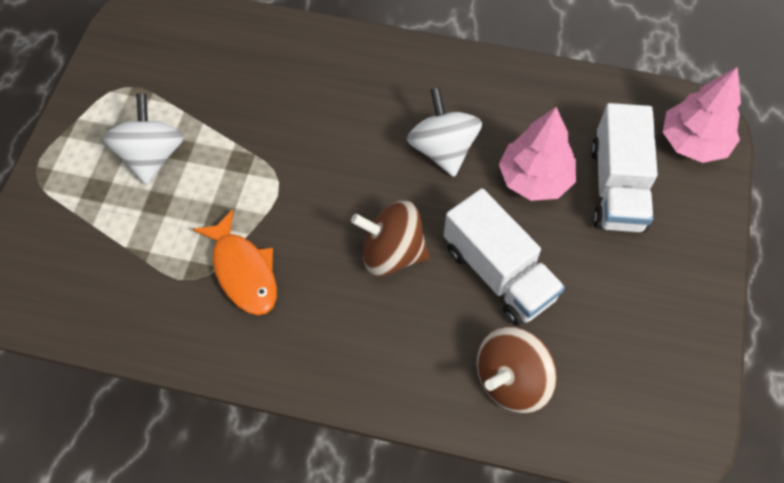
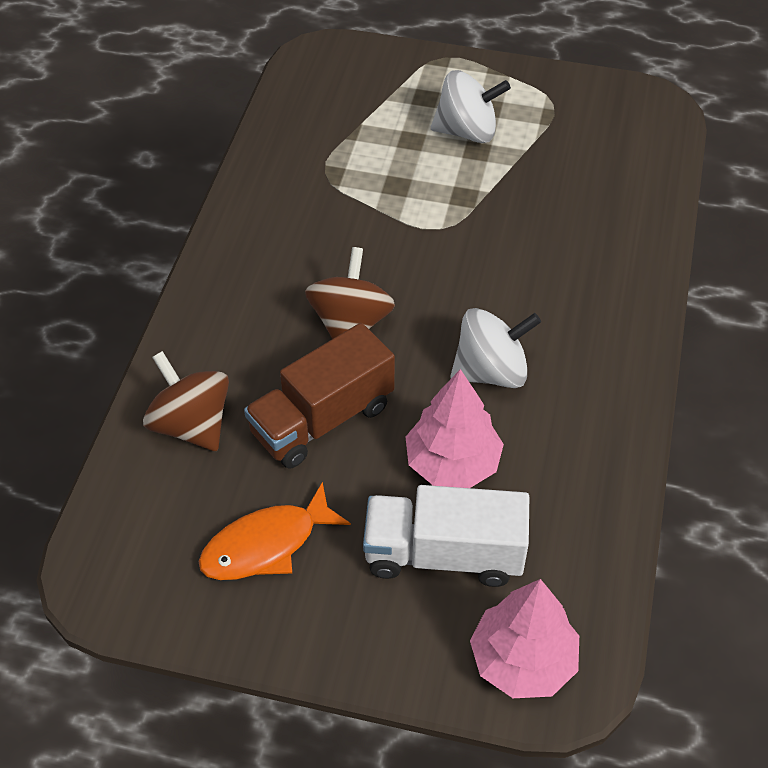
camera: 90 degrees right, 10 degrees down
(243, 271) = (332, 207): orange fish -> orange fish (266, 545)
(498, 273) = (322, 419): white truck -> brown truck

